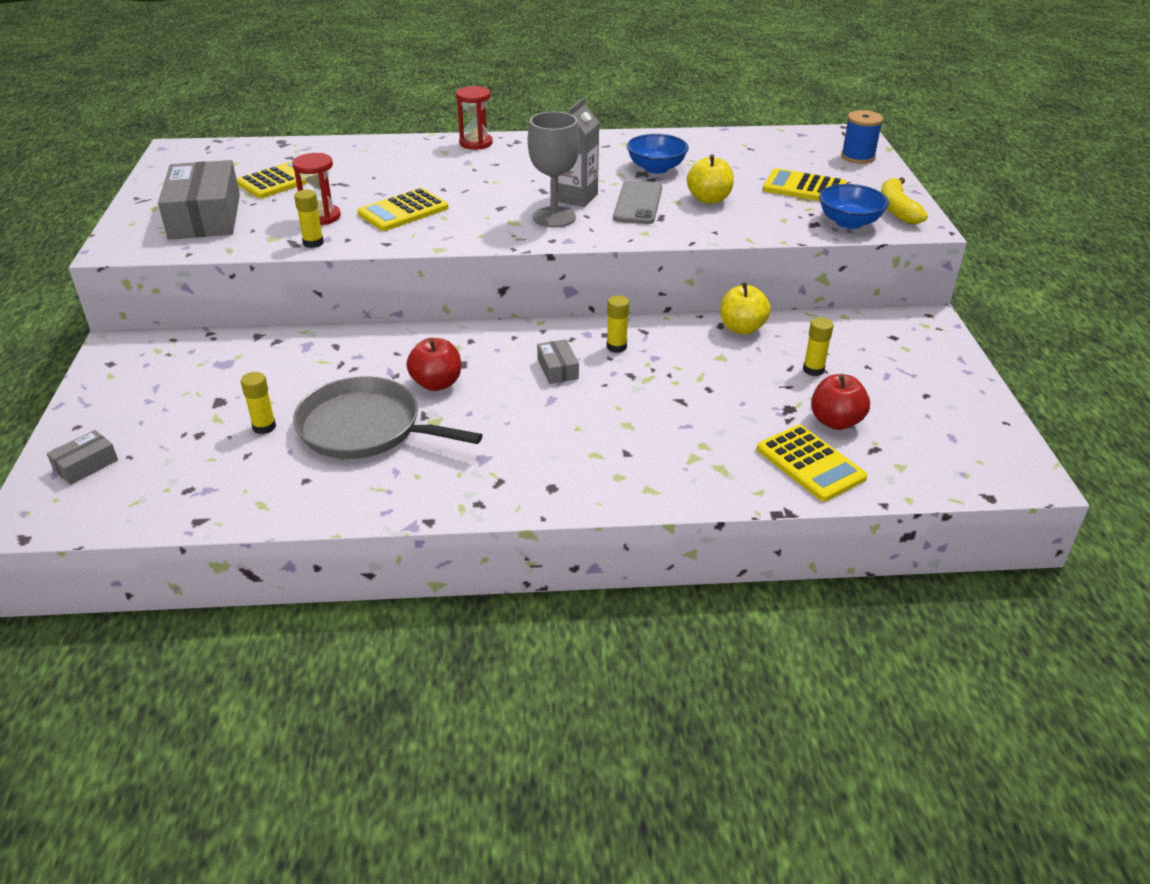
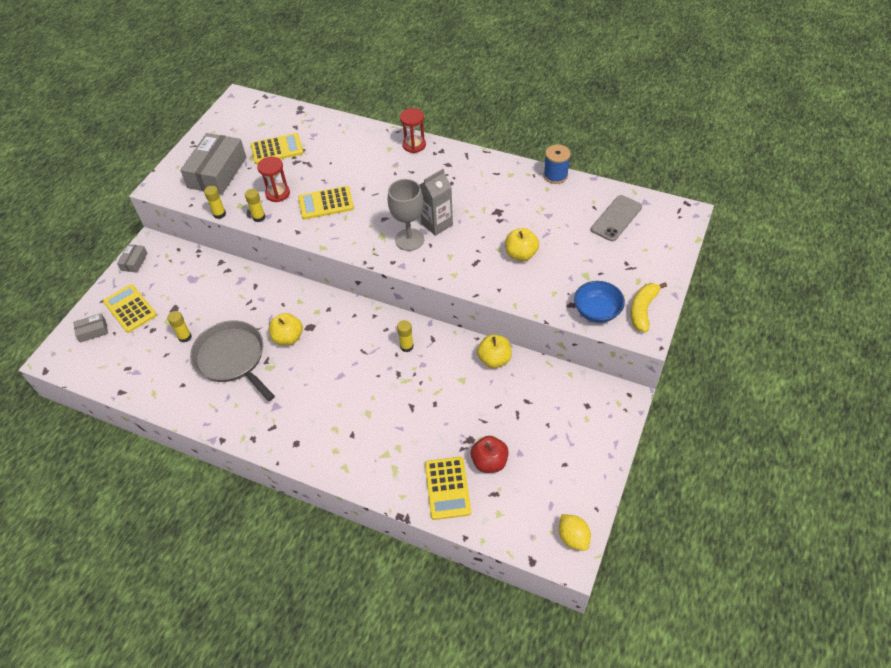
camera: 30 degrees right, 15 degrees up
(436, 383) = (288, 338): red apple -> yellow apple
(558, 369) = (360, 352): grey box -> grey box (134, 262)
(638, 203) = (471, 243): grey phone -> grey phone (616, 218)
(656, 168) = (511, 209): blue bowl -> none
(804, 188) = (596, 264): yellow calculator -> yellow calculator (130, 308)
(813, 370) = (510, 413): yellow glue stick -> yellow glue stick (219, 214)
(858, 157) = (665, 242): blue spool -> blue spool (555, 175)
(1010, 457) = (573, 537): none -> yellow lemon

